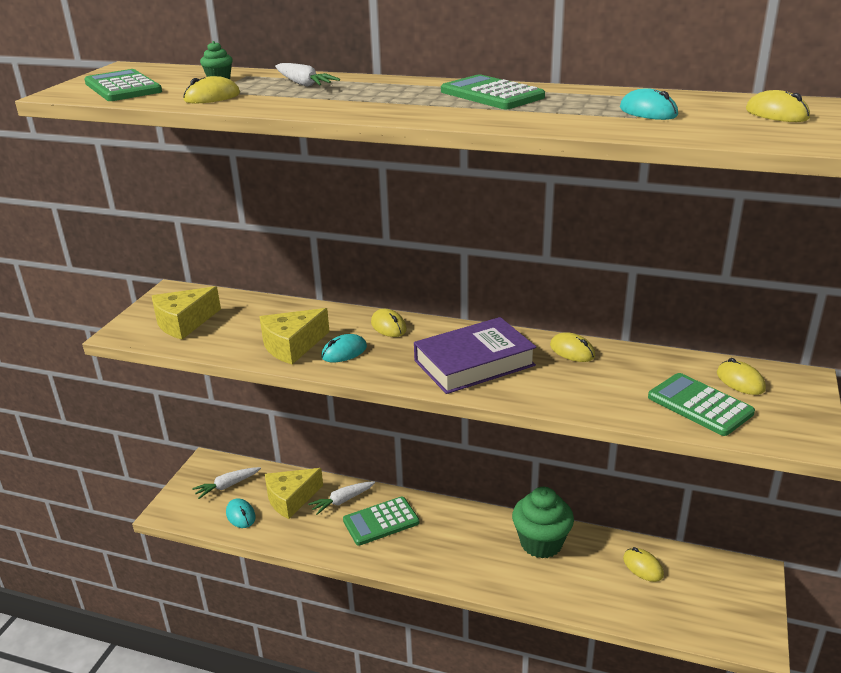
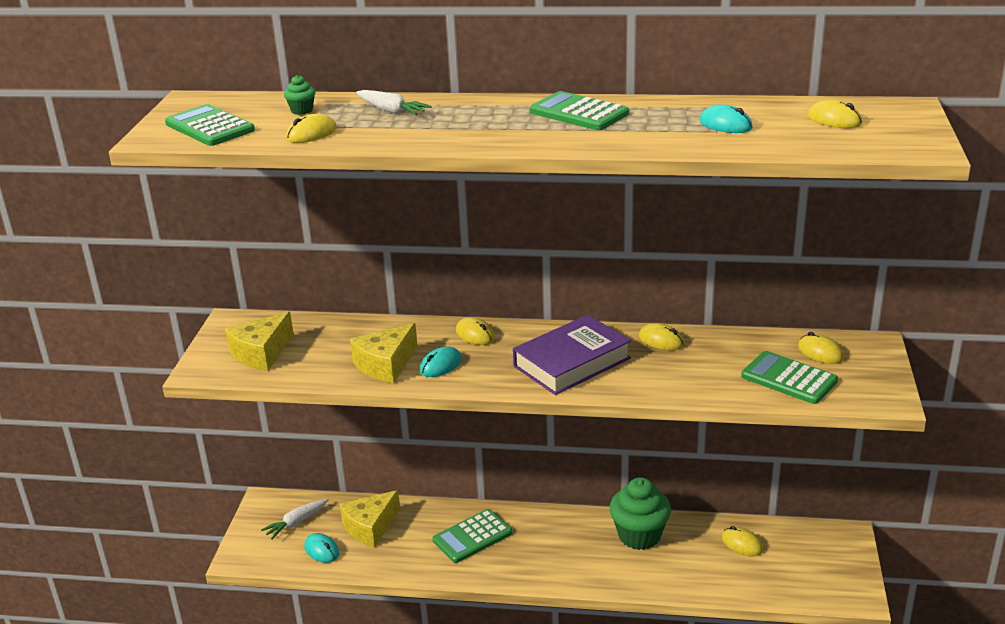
camera: 10 degrees left, 0 degrees up
(342, 501) = (426, 522): white carrot -> none

